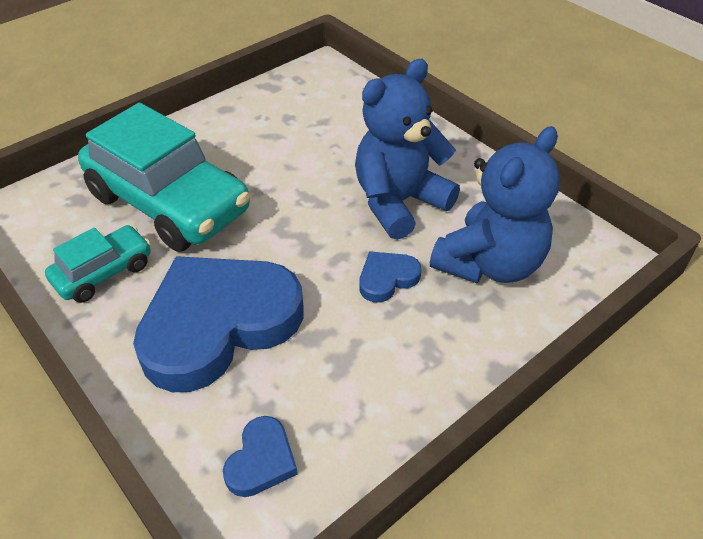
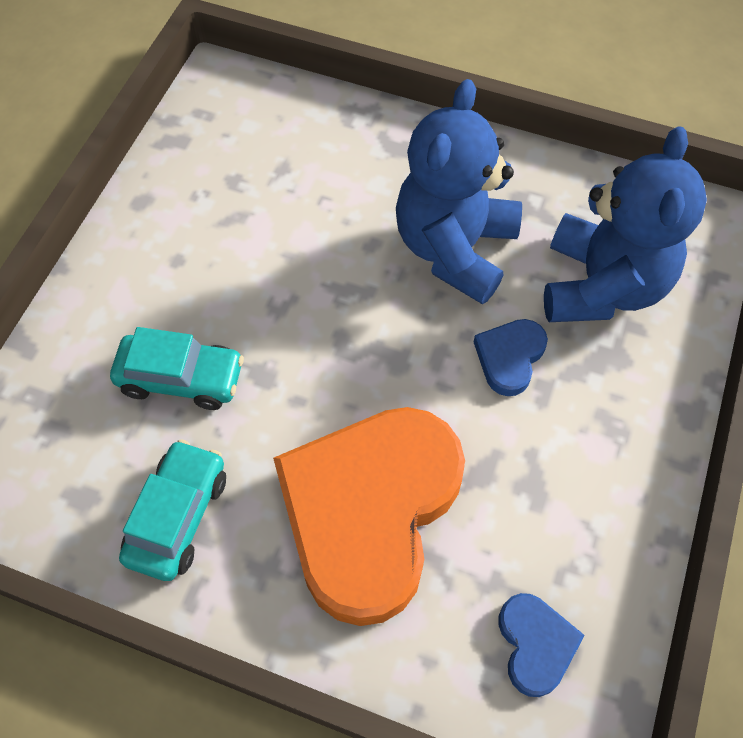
camera: 30 degrees left, 15 degrees up
(169, 203) = (181, 378): turquoise car -> turquoise car, size x0.50
(218, 324) = (369, 512): blue heart -> orange heart

